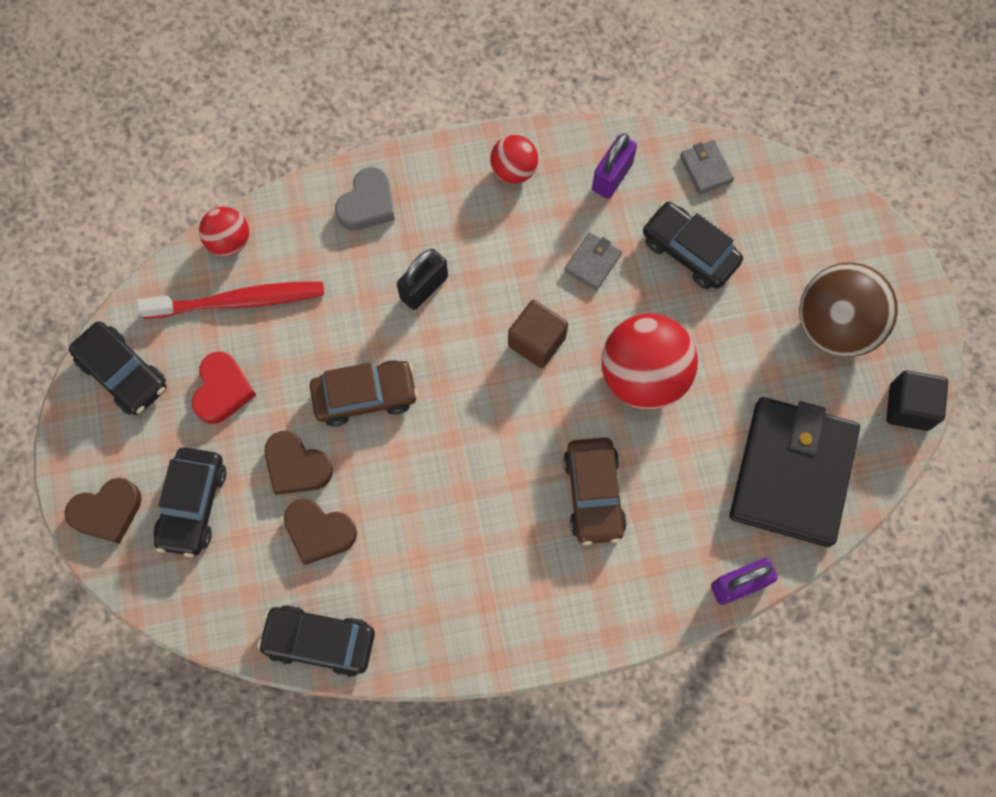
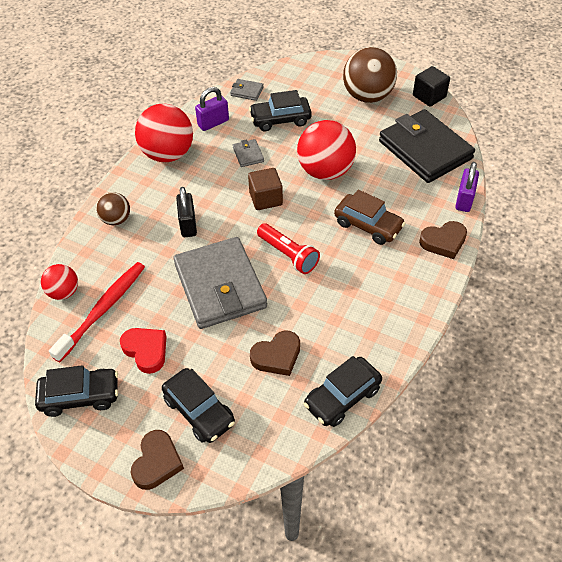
camera: 50 degrees left, 20 degrees down
(296, 466) = (228, 343): brown heart -> brown heart (443, 242)
(365, 396) = (220, 286): brown car -> grey wallet
(367, 204) = (116, 219): grey heart -> brown ball
(470, 435) = (288, 255): none -> red flashlight
(513, 170) = (168, 154): red ball -> red ball, size x1.85
(612, 176) = (213, 123): purple padlock -> purple padlock turned 75 degrees clockwise

